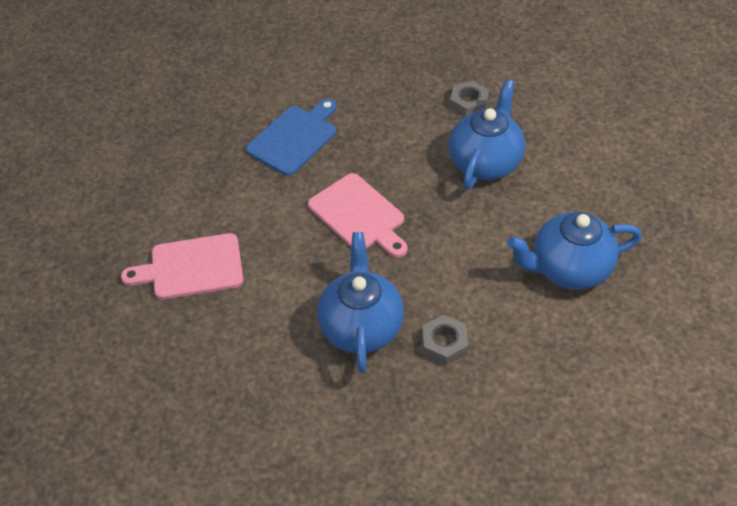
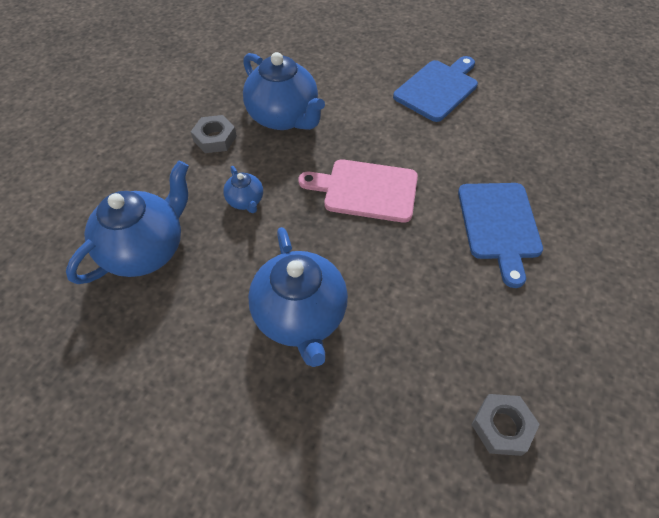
camera: 140 degrees right, 5 degrees up
(191, 267) = (438, 89): pink cutting board -> blue cutting board
(462, 263) = (245, 201): none -> blue teapot
(468, 103) = (382, 390): grey nut -> grey nut (502, 426)

